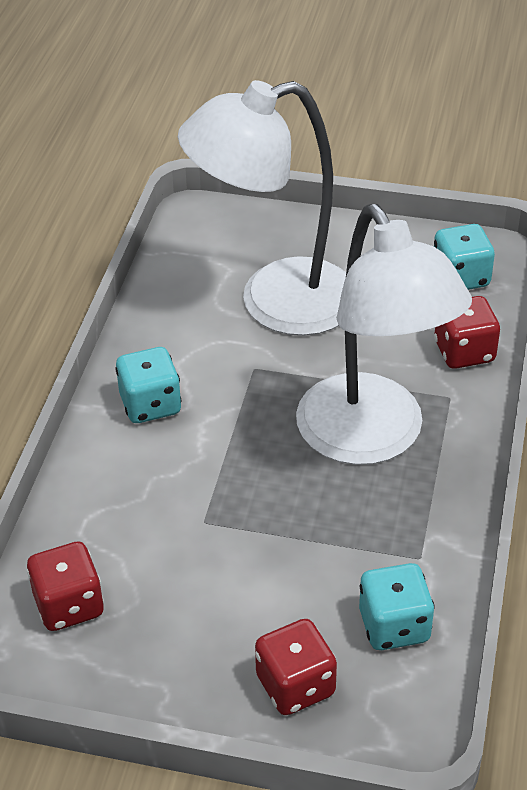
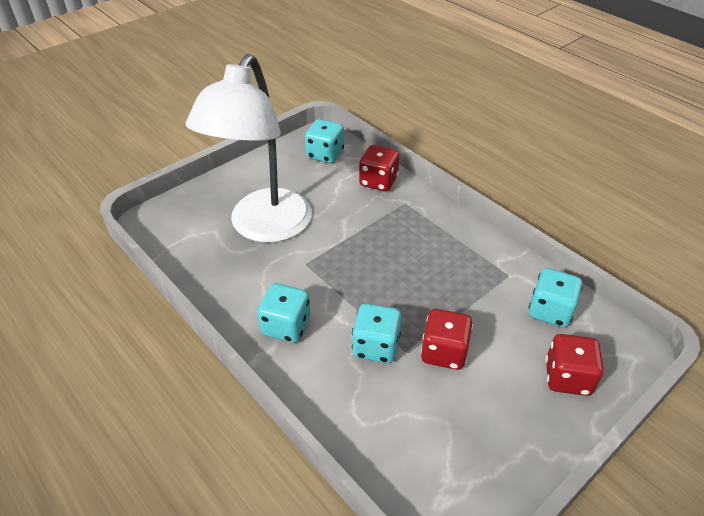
camera: 55 degrees left, 0 degrees up
(69, 605) = (424, 464): red dice -> red dice (444, 352)
(188, 490) = (376, 346): none -> turquoise dice
(372, 439) = (407, 246): white lamp -> none

